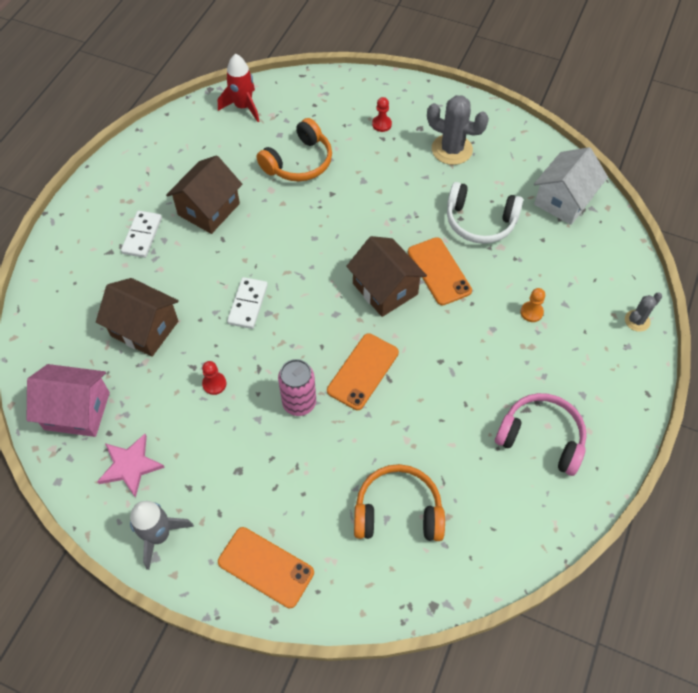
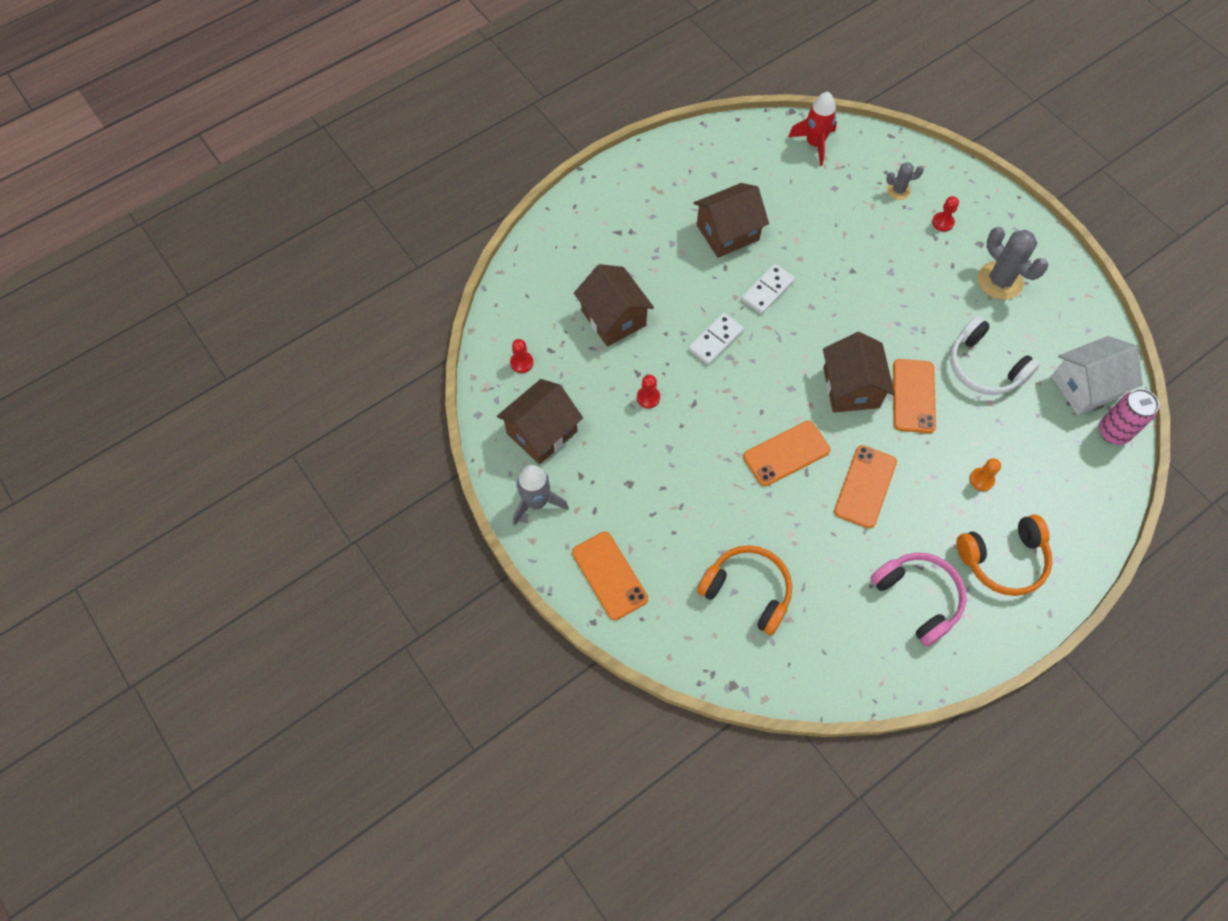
camera: 30 degrees right, 5 degrees up
(77, 411) = (521, 363): pink house -> red pawn
(130, 466) = (542, 432): pink star -> brown house
(142, 235) = (654, 230): white domino -> white domino (767, 290)
(299, 162) = (838, 225): orange headphones -> orange headphones (1003, 560)
(299, 403) = (713, 452): pink can -> pink can (1113, 432)
(444, 366) = (865, 486): none -> orange phone
(637, 321) = (1085, 541): grey cactus -> grey cactus (898, 190)

